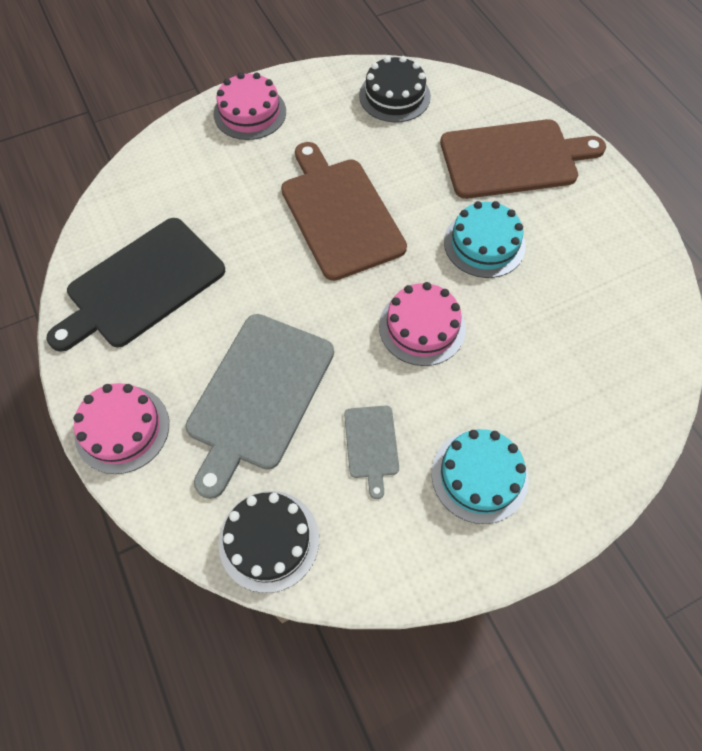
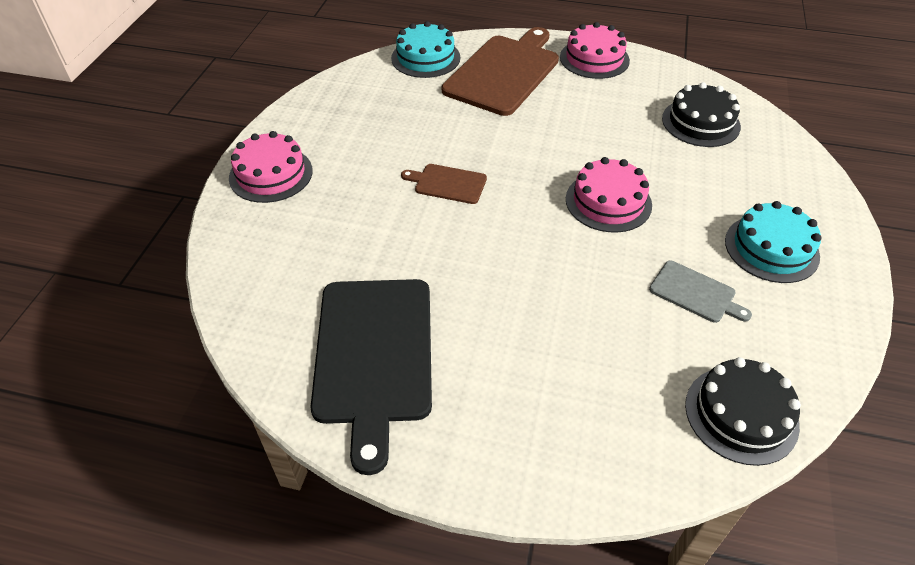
camera: 50 degrees left, 15 degrees down
(122, 429) = (529, 464): pink cake -> pink cake (594, 59)
(259, 396) = (584, 338): grey cutting board -> none
(339, 214) = (447, 183): brown cutting board -> brown cutting board, size x0.47
(394, 96) = (368, 90): black cake -> black cake (700, 122)
(484, 244) = (564, 128): turquoise cake -> turquoise cake (425, 58)

